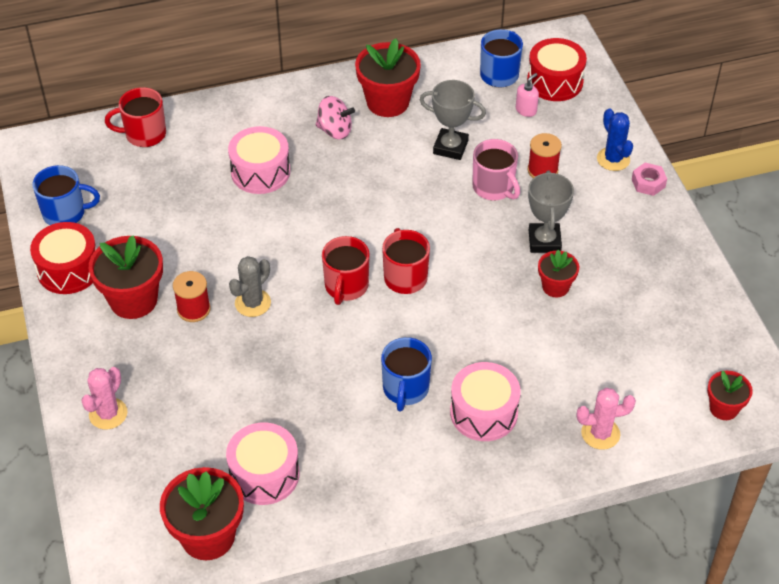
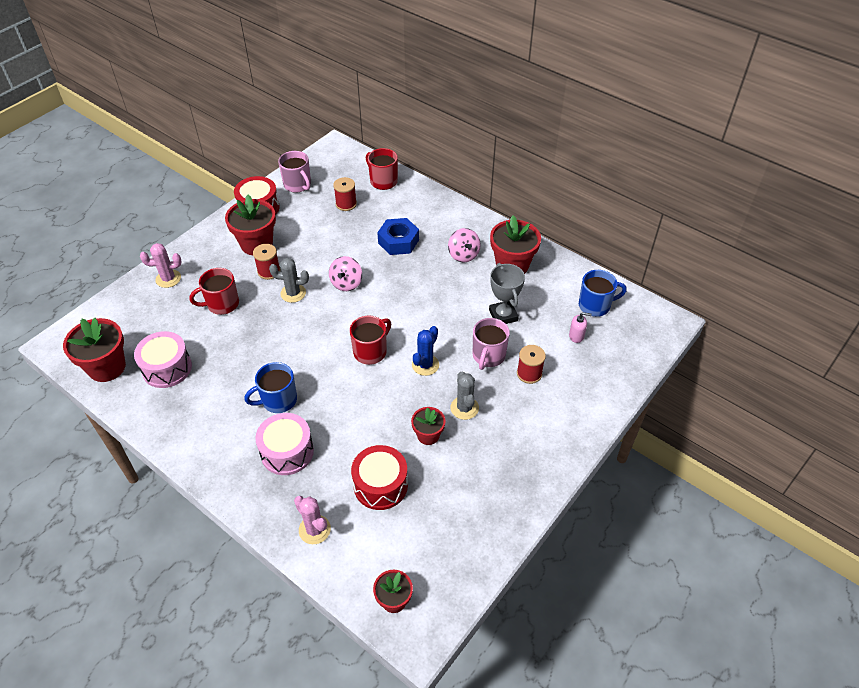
camera: 55 degrees right, 0 degrees up
(65, 213) = (298, 185): blue mug -> pink mug
(149, 186) = (346, 204): none -> red spool
(260, 172) = (398, 241): pink drum -> blue nut
(282, 248) = (346, 283): none -> pink spinning top
(346, 286) = (340, 328): red mug -> red mug (222, 304)
(544, 241) = (464, 408): grey trophy -> grey cactus
(555, 81) = (620, 337): red drum -> red drum (380, 485)
(613, 159) = (578, 408): blue cactus -> blue cactus (425, 365)
(648, 183) = (575, 440): pink nut -> none

